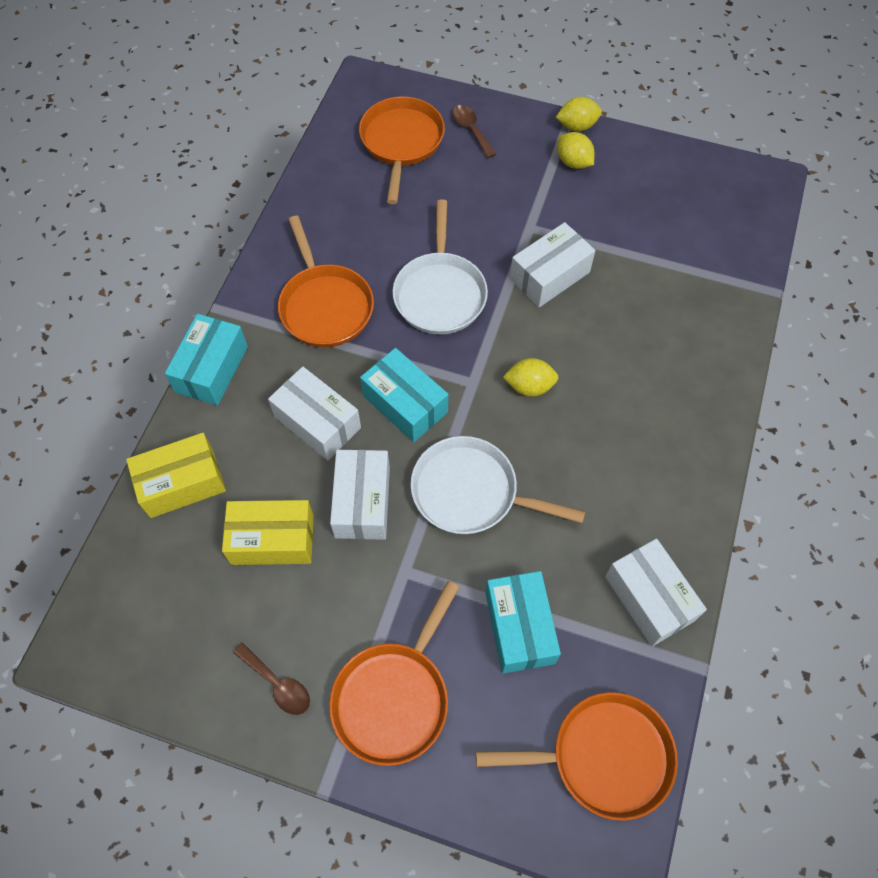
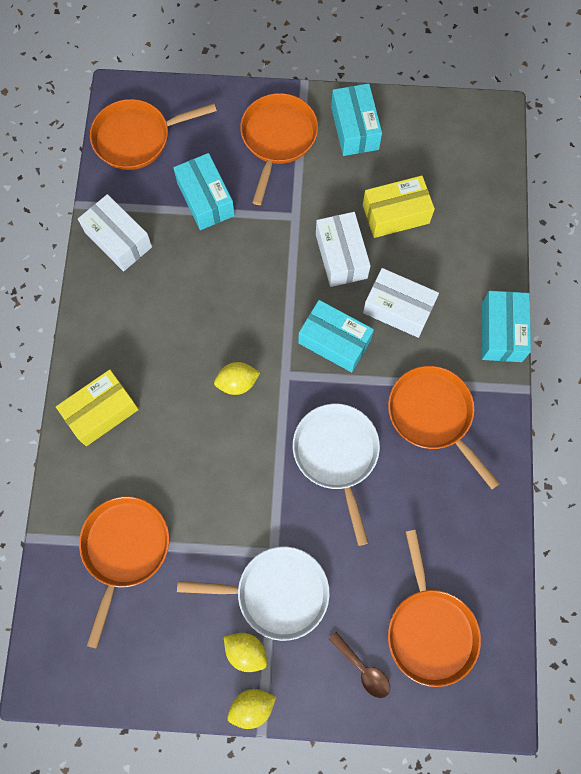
camera: 165 degrees right, 10 degrees up
(182, 483) = (479, 237): yellow box -> yellow box (101, 412)
(278, 684) = (354, 128): brown spoon -> turquoise box
(471, 492) = (263, 283): white pan -> white pan (276, 593)
(550, 275) = (242, 500): white box -> none
(678, 261) = (124, 549): none -> orange pan

